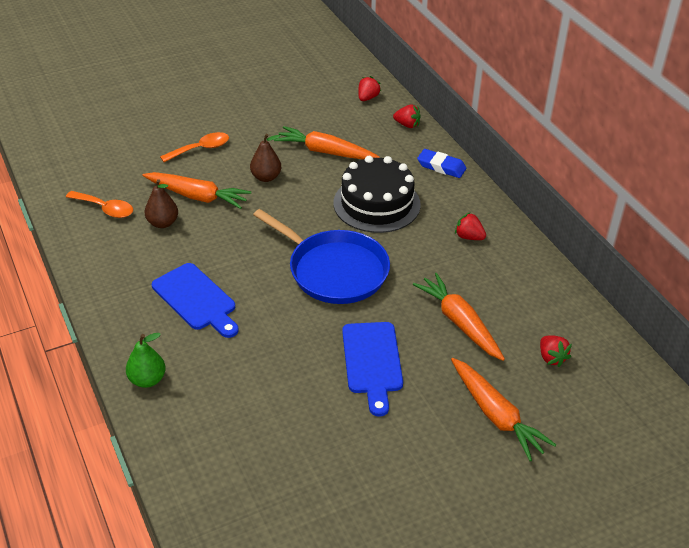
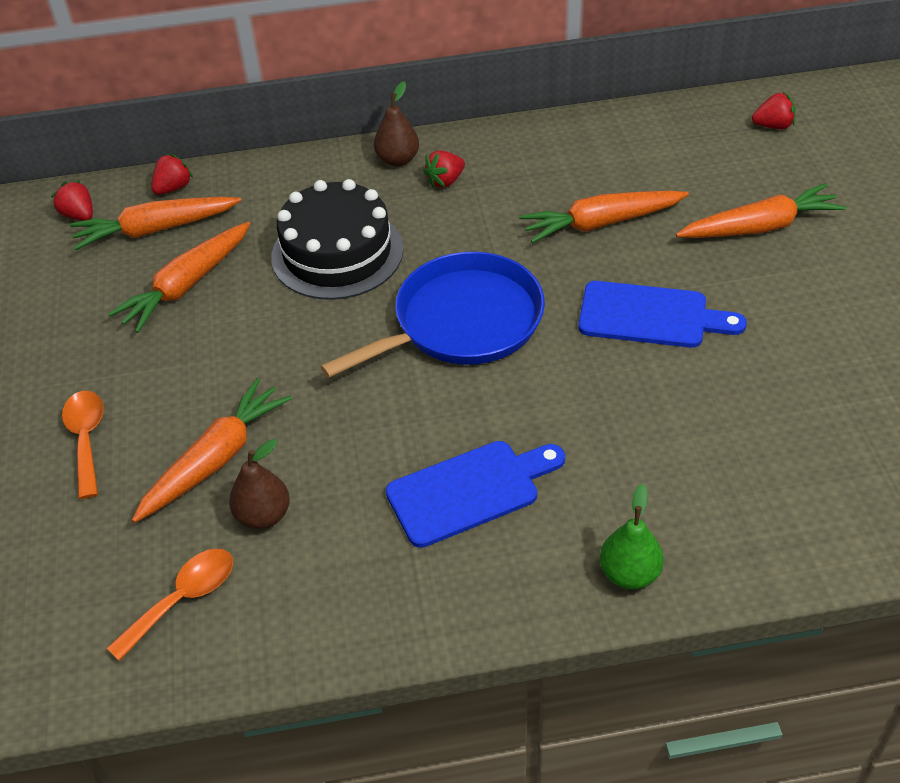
camera: 70 degrees left, 5 degrees up
(266, 177) = (212, 364): brown pear -> brown pear (397, 160)
(367, 128) = (156, 230): none -> orange carrot
(441, 167) = (288, 175): blue eraser -> none
(551, 358) = (679, 163): red strawberry -> red strawberry (773, 126)

